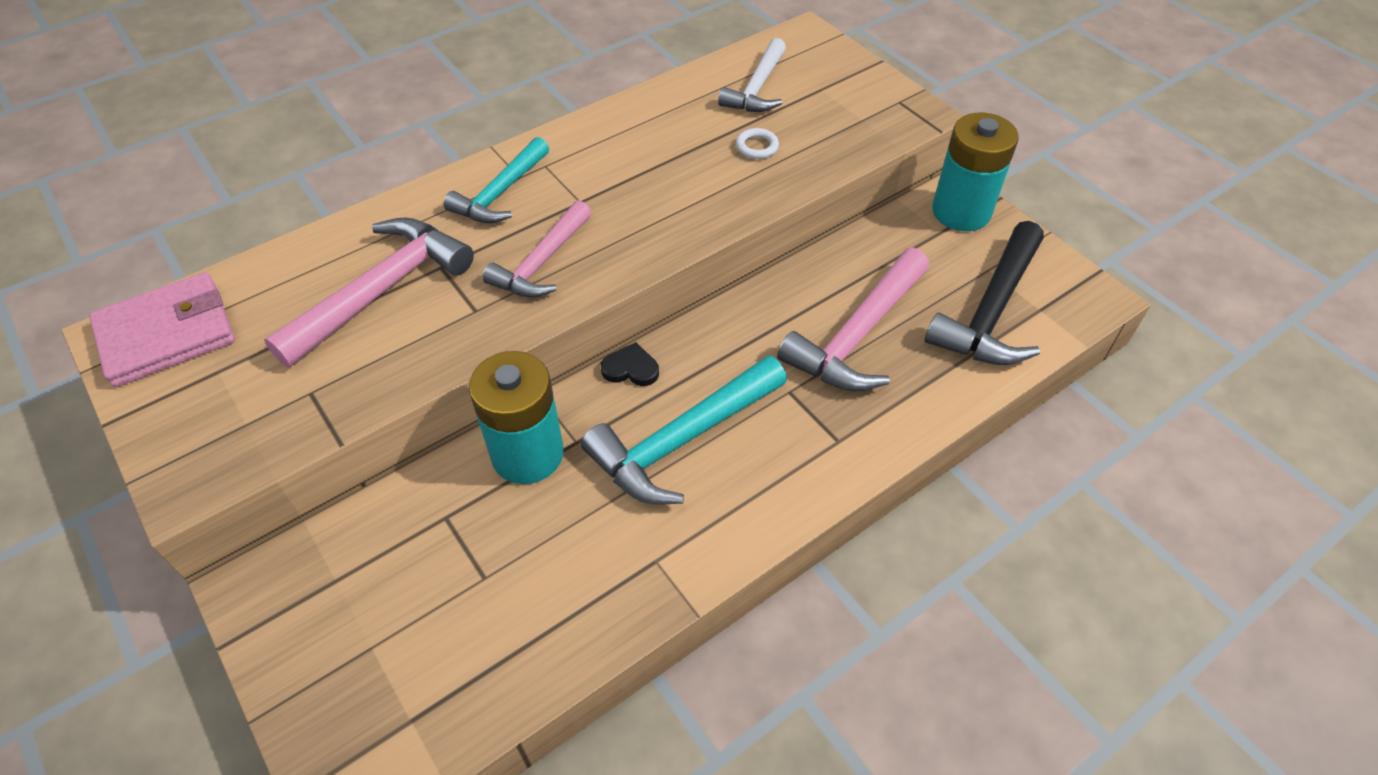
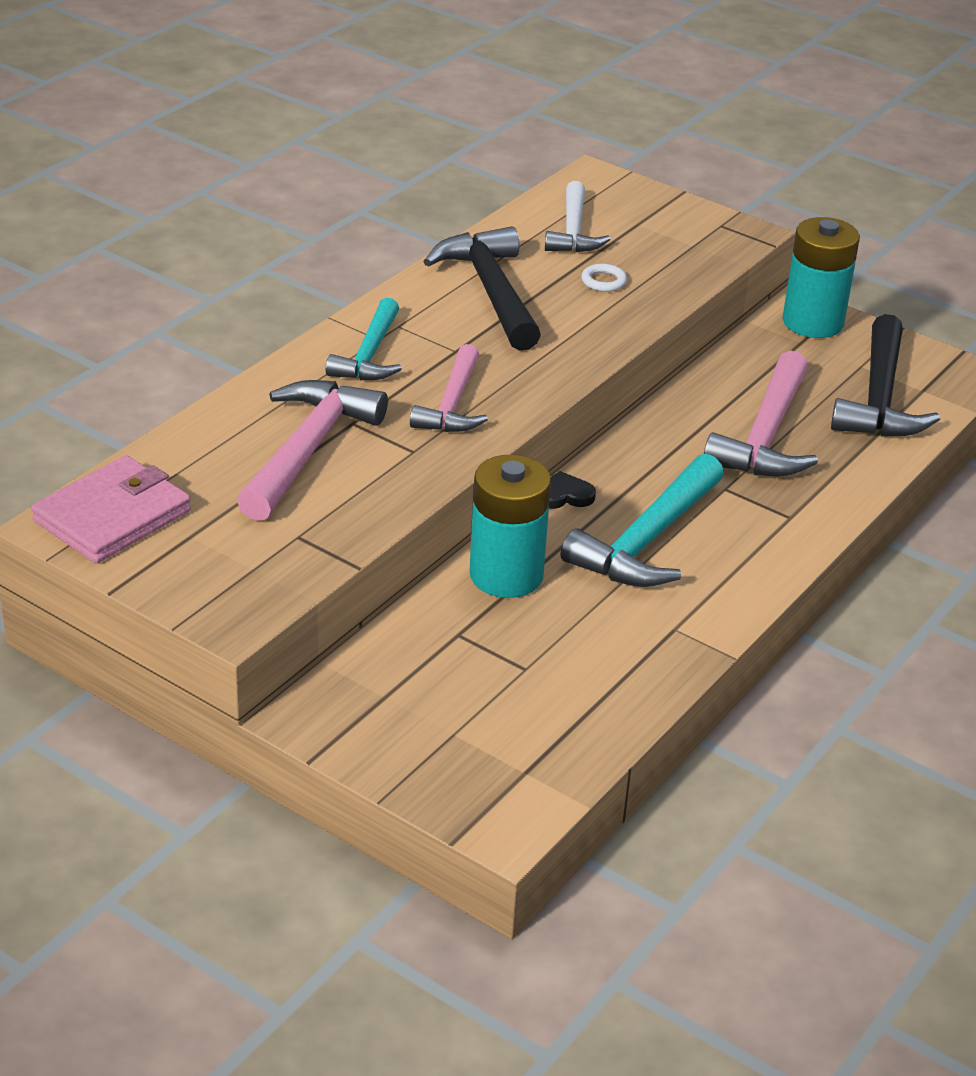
camera: 20 degrees left, 15 degrees down
(648, 142) = (491, 291): none -> black hammer

